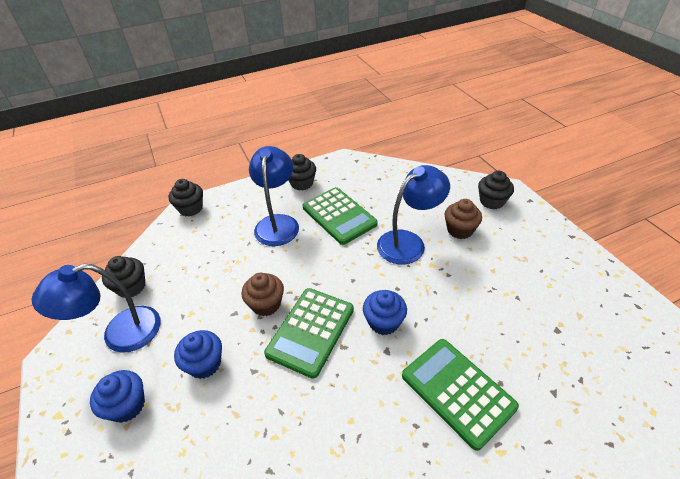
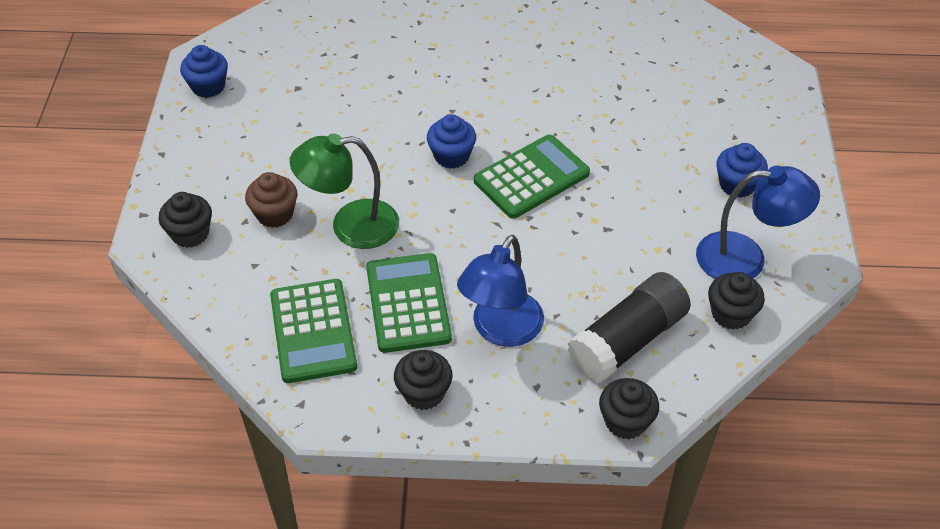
camera: 155 degrees left, 5 degrees up
(199, 245) = (627, 341): none -> black glue stick
(204, 364) = (653, 191): blue cupcake -> blue cupcake (208, 86)
(266, 304) = (567, 223): brown cupcake -> none
(408, 242) = (350, 226): blue lamp -> green lamp
(457, 391) = (431, 84): green calculator -> green calculator (313, 331)

